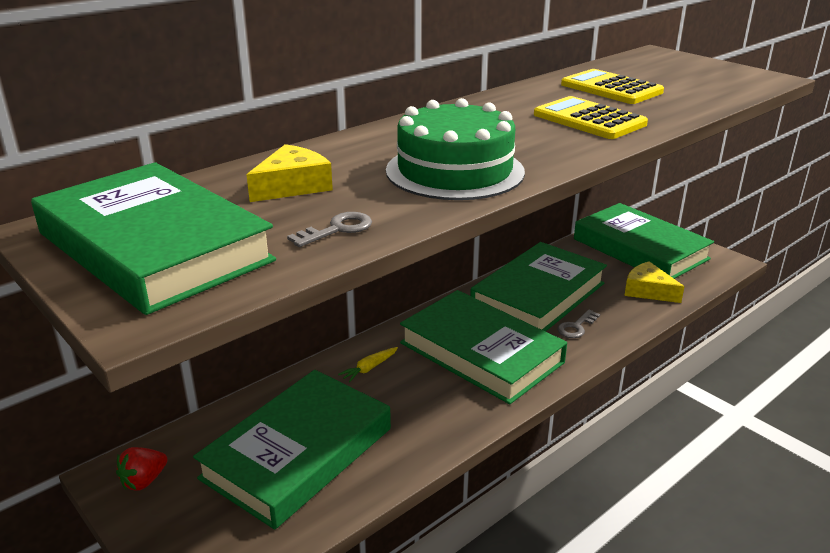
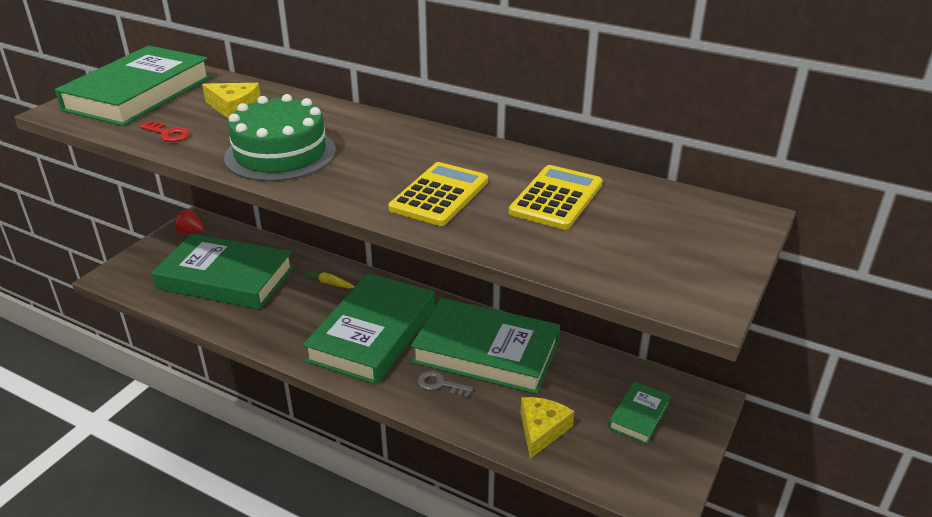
camera: 70 degrees right, 5 degrees up
(337, 229) = (168, 134): grey key -> red key
(640, 249) = (639, 415): green book -> green book, size x0.46

